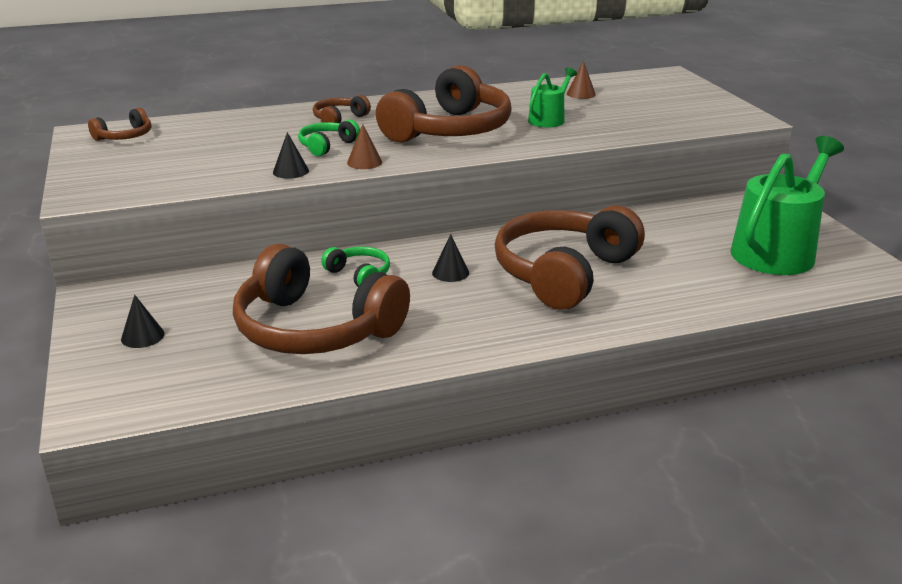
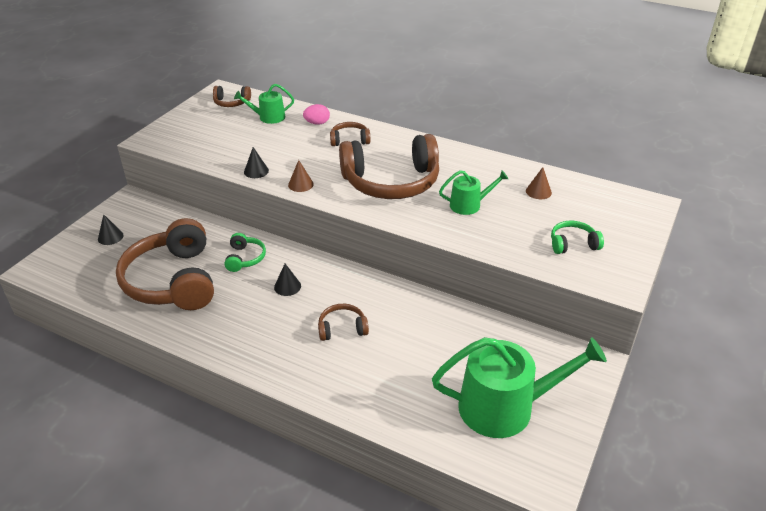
camera: 45 degrees right, 10 degrees up
(203, 132) = (268, 117): none -> green watering can
(273, 119) = (317, 123): none -> pink egg
(327, 146) = (306, 160): green headphones -> green headphones (573, 244)
(564, 273) = (342, 328): brown headphones -> brown headphones, size x0.44

